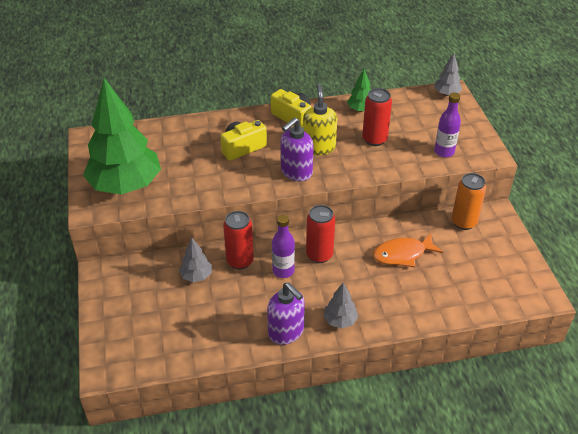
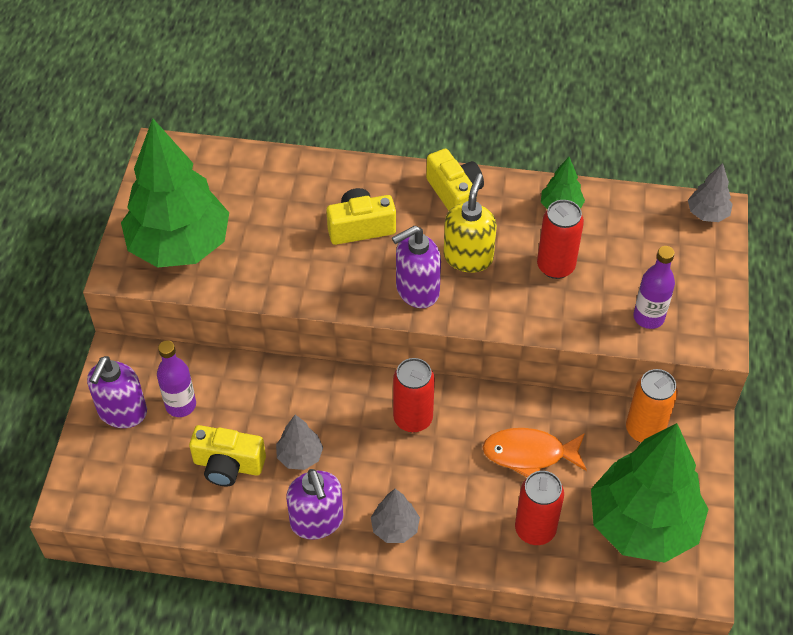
camera: 20 degrees right, 10 degrees up
(119, 305) = (122, 412): none -> purple soap dispenser
(196, 276) = (236, 400): grey tree -> grey tree (300, 456)
(209, 316) = (228, 465): none -> yellow camera
(240, 261) = (302, 395): red can -> red can (535, 529)
(283, 271) = (353, 428): purple bottle -> purple bottle (181, 405)
(492, 273) = (642, 525): none -> green tree

